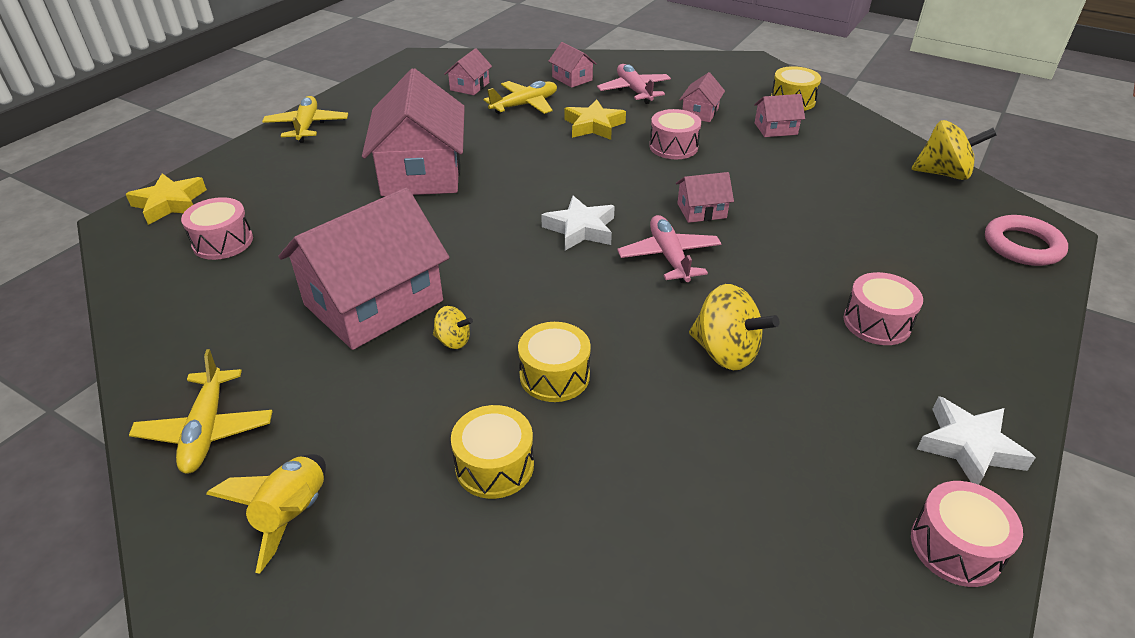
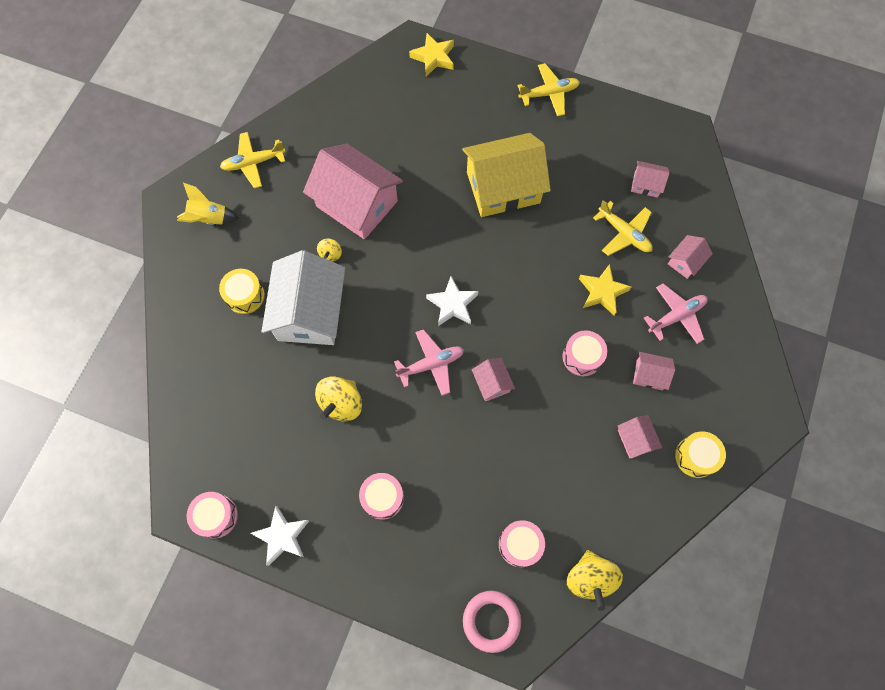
camera: 80 degrees right, 30 degrees up
(223, 242) = (399, 104): pink drum -> pink drum (520, 544)
(421, 172) = (503, 187): pink house -> yellow house
(554, 376) = (310, 312): yellow drum -> white house

